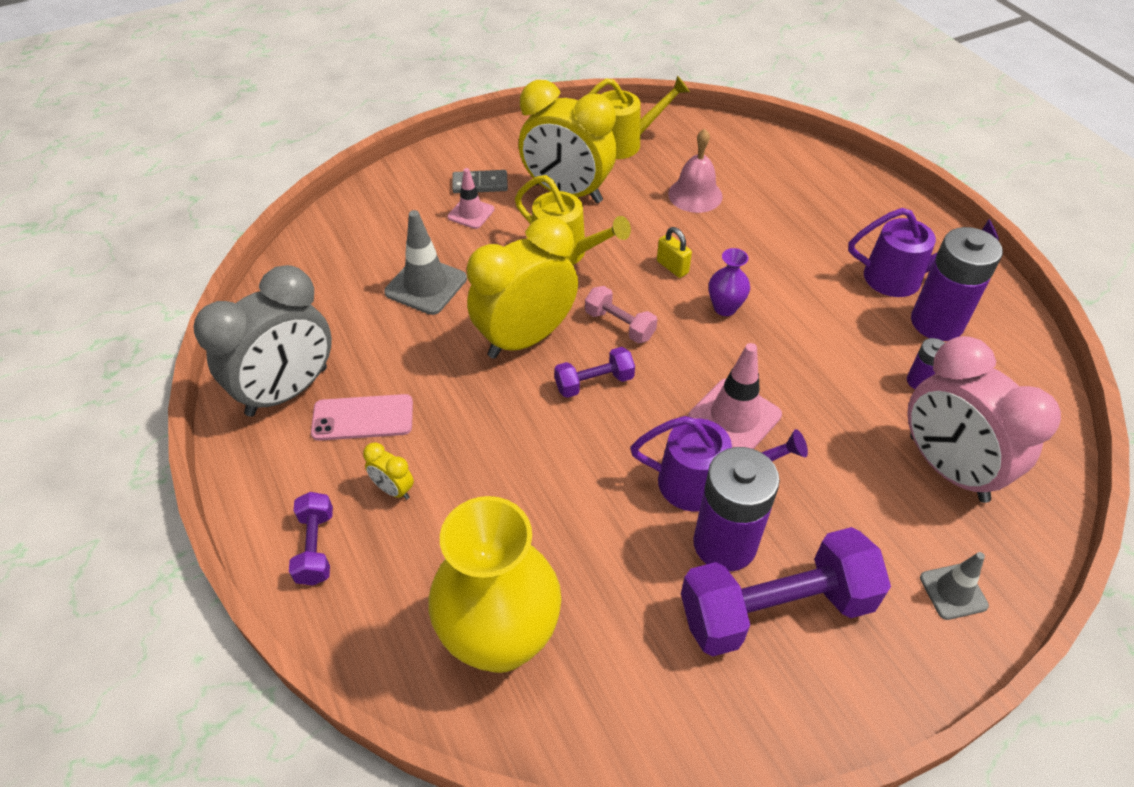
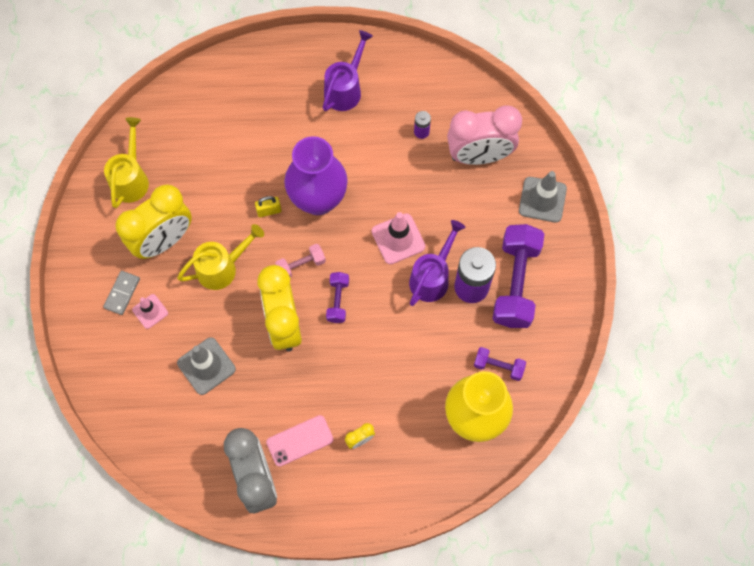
camera: 65 degrees left, 20 degrees up
(316, 547) = (379, 493): purple dumbbell -> purple dumbbell (498, 366)
(363, 418) = (300, 440): pink phone -> pink phone turned 45 degrees clockwise
(695, 195) = (210, 162): pink bell -> none
(725, 308) = (318, 199): purple vase -> purple vase, size x2.29
(937, 322) = (387, 95): purple battery -> none
(953, 591) = (542, 199): grey traffic cone -> grey traffic cone, size x1.61

